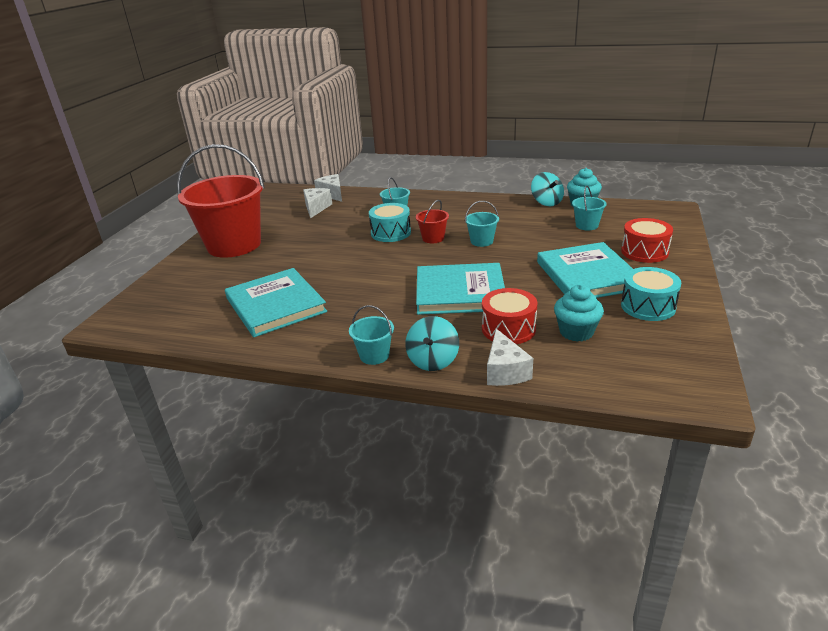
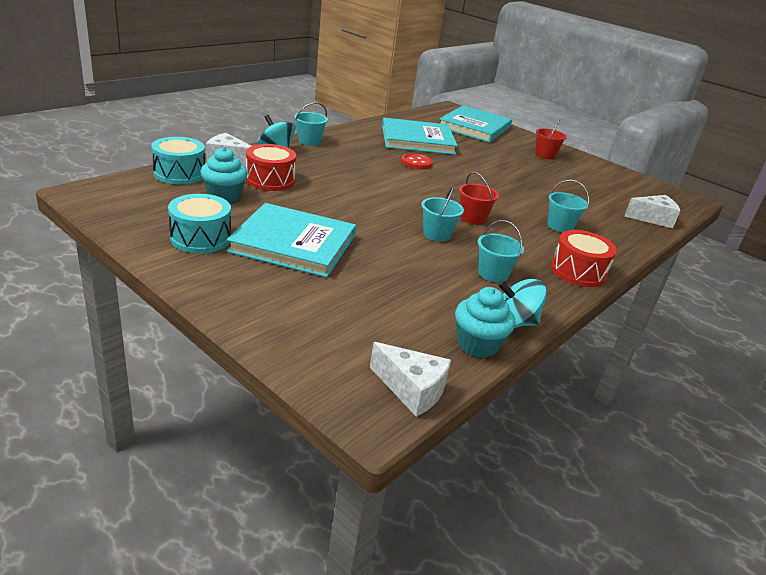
camera: 110 degrees right, 0 degrees up
(234, 245) = (545, 155): red bucket -> red bucket, size x0.41
(316, 208) = (612, 201): white cheese -> white cheese (411, 390)
(348, 286) = (416, 163): none -> red button
(391, 233) = (508, 207): turquoise drum -> turquoise drum (179, 174)
(460, 292) = (349, 188): turquoise book -> turquoise book (474, 127)
(586, 225) = (405, 308): turquoise bucket -> turquoise bucket (493, 274)
(644, 252) = (289, 301): red drum -> red drum (578, 271)

